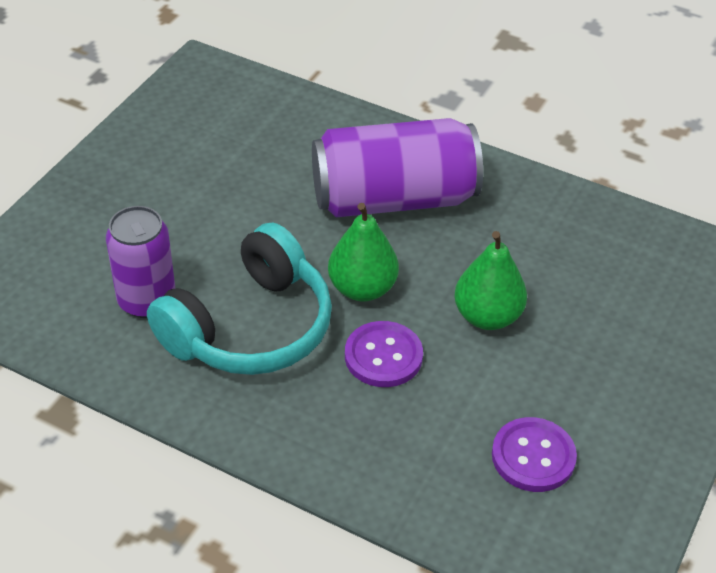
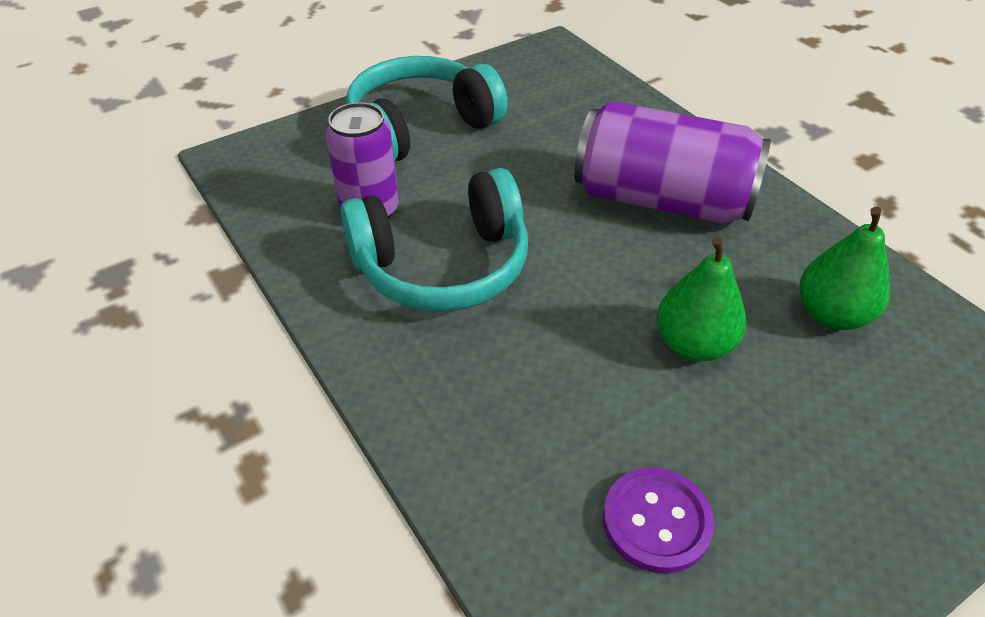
camera: 30 degrees right, 0 degrees up
(132, 200) = (420, 127): none -> turquoise headphones
(362, 288) = (576, 269): green pear -> green pear (831, 314)
(383, 356) = (554, 341): purple button -> none

